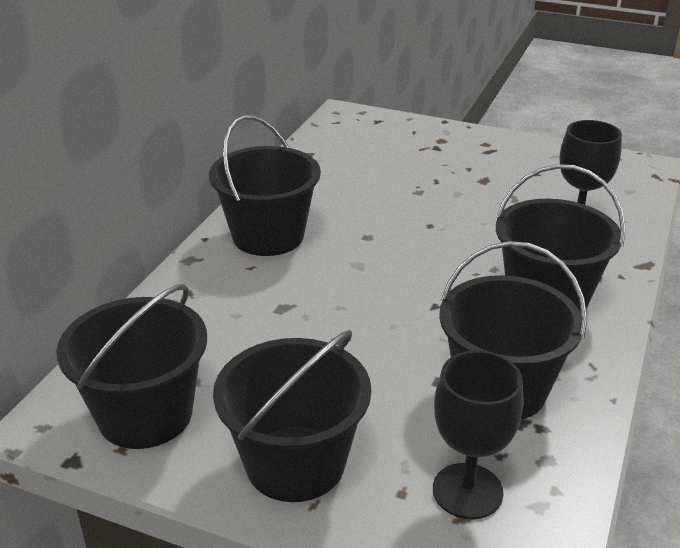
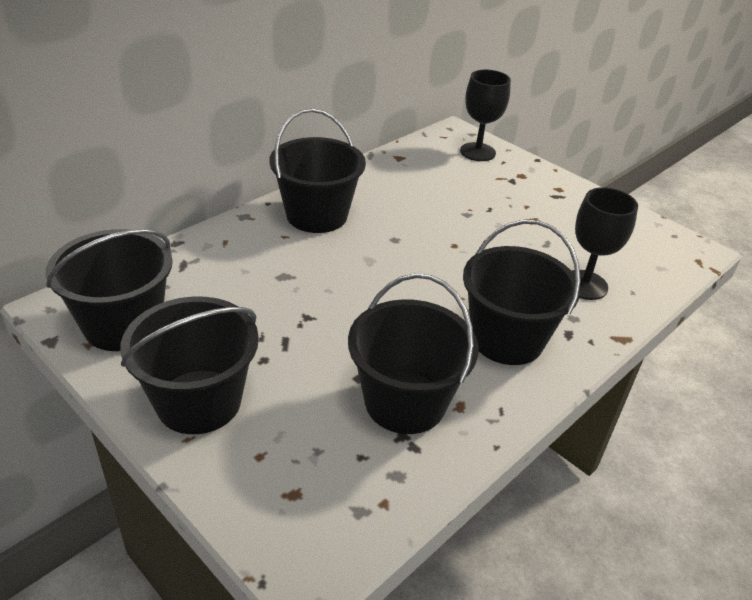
camera: 20 degrees right, 5 degrees up
(467, 491) = (311, 475): black goblet -> black goblet (477, 152)

